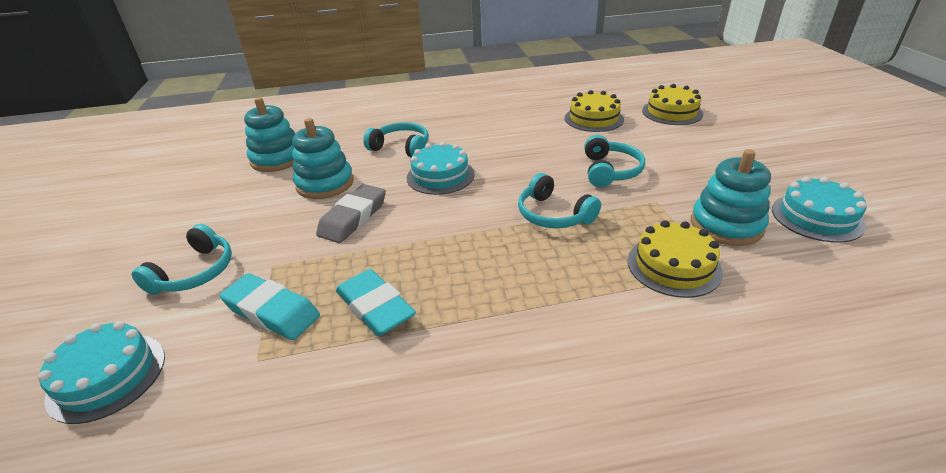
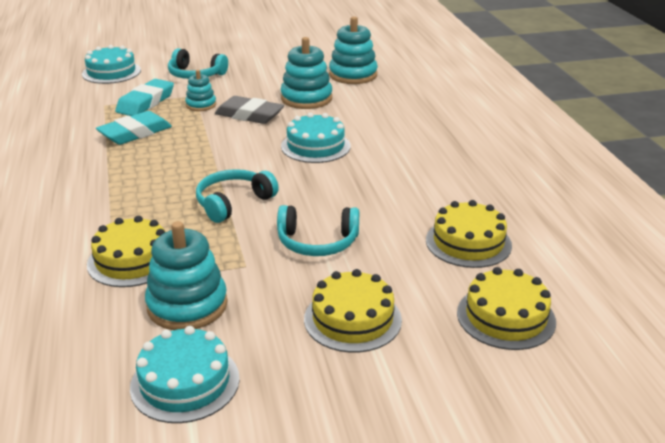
camera: 85 degrees right, 5 degrees down
(306, 257) = (201, 105): none -> turquoise stacking toy
(401, 147) = (376, 124): turquoise headphones -> none
(702, 156) = (352, 319): none -> yellow cake

